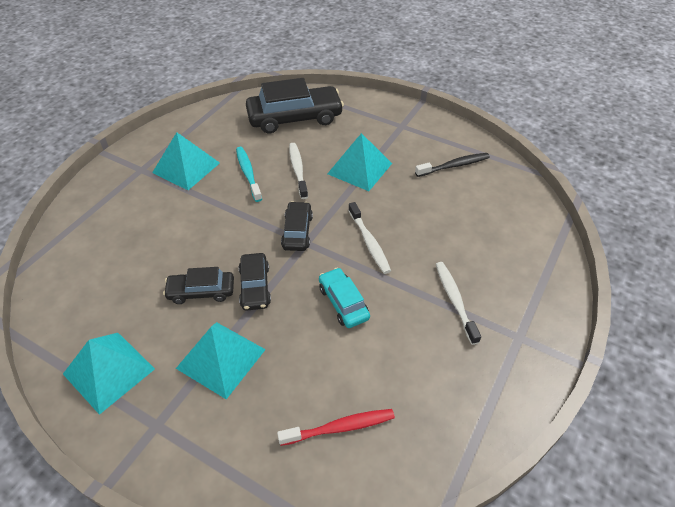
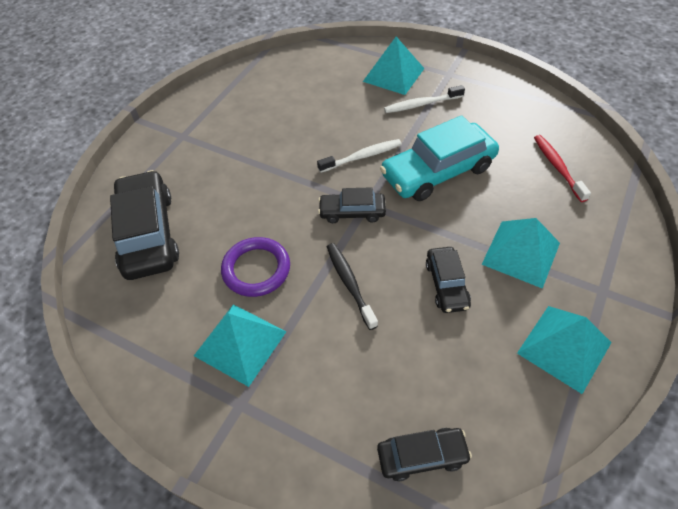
camera: 90 degrees left, 5 degrees up
(248, 173) = (256, 269): turquoise toothbrush -> purple ring
(255, 286) = (431, 238): black car -> black car (422, 456)
(298, 170) = (253, 221): white toothbrush -> none
(343, 302) = (438, 171): turquoise car -> turquoise car, size x1.85
(360, 168) = (253, 167): turquoise pyramid -> turquoise pyramid (393, 74)
(454, 166) = (253, 99): black toothbrush -> black toothbrush (350, 284)

